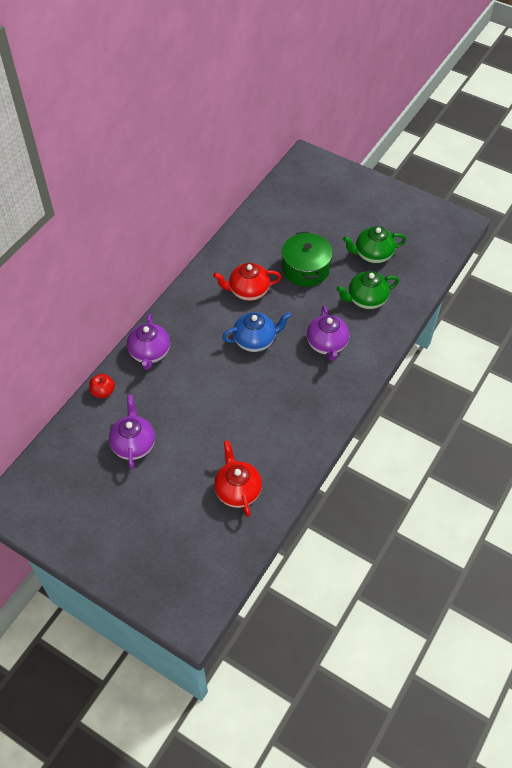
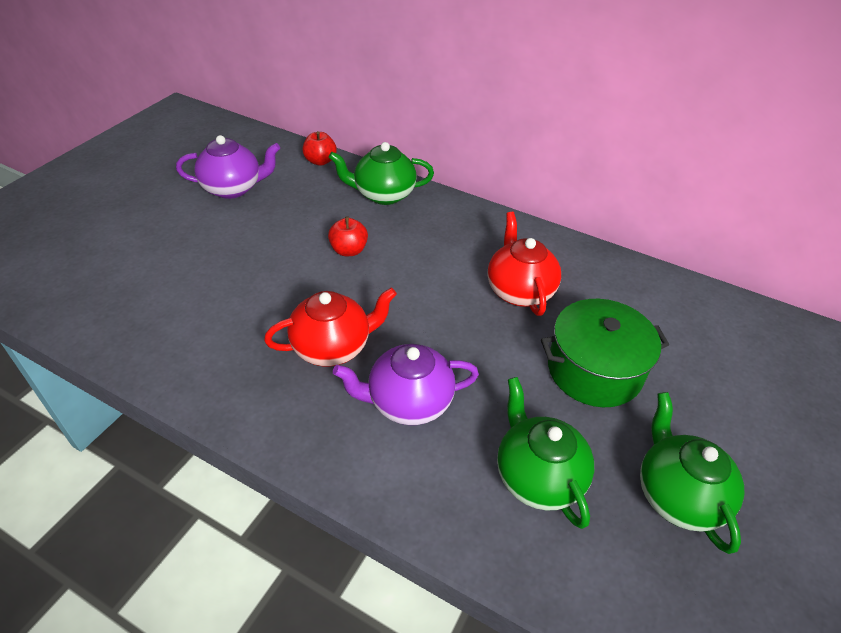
camera: 85 degrees right, 10 degrees down
(150, 353) = (383, 194): purple teapot -> green teapot
(209, 372) = (349, 250): none -> red apple
(237, 490) = (125, 285): red teapot -> red teapot (333, 347)
(255, 340) = (412, 301): blue teapot -> none

